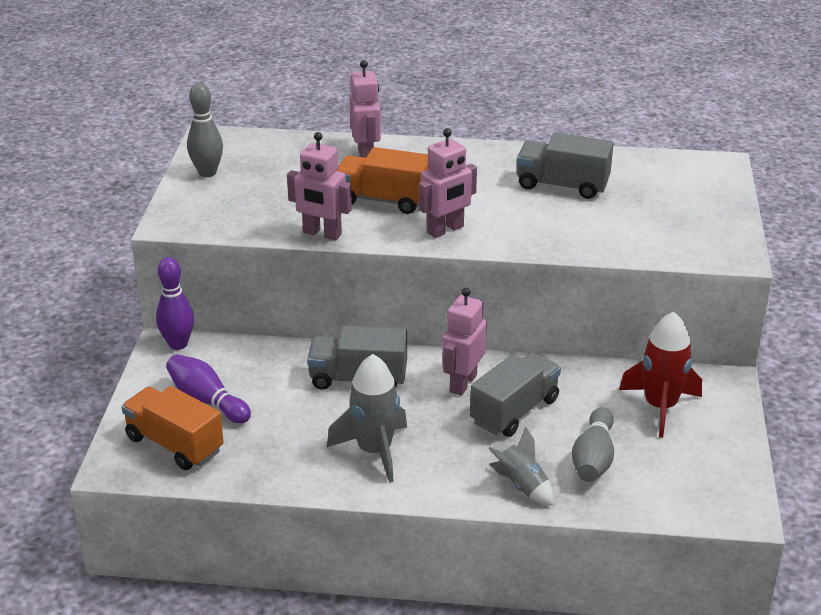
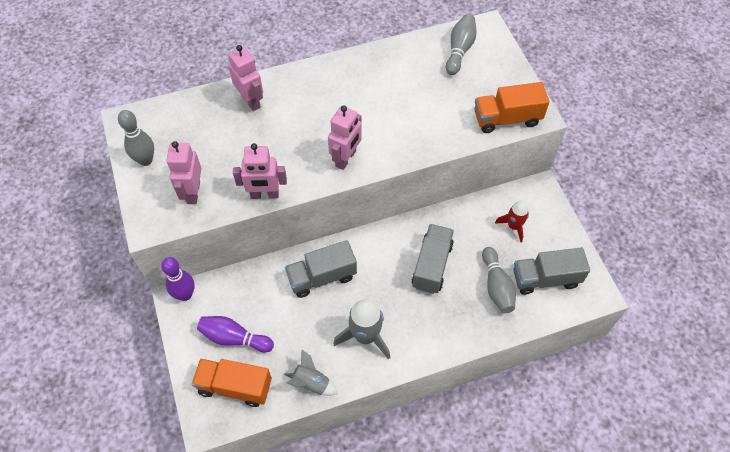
camera: 25 degrees left, 25 degrees up
(383, 200) = (288, 143): orange truck -> orange truck (506, 119)
(462, 383) = (389, 254): pink robot -> pink robot (193, 192)
(522, 486) = (467, 327): grey rocket -> grey rocket (311, 383)
(562, 185) = (398, 84): grey truck -> grey truck (545, 278)
(660, 407) = (513, 226): red rocket -> red rocket, size x0.63
(668, 175) = (459, 50): none -> grey bowling pin

